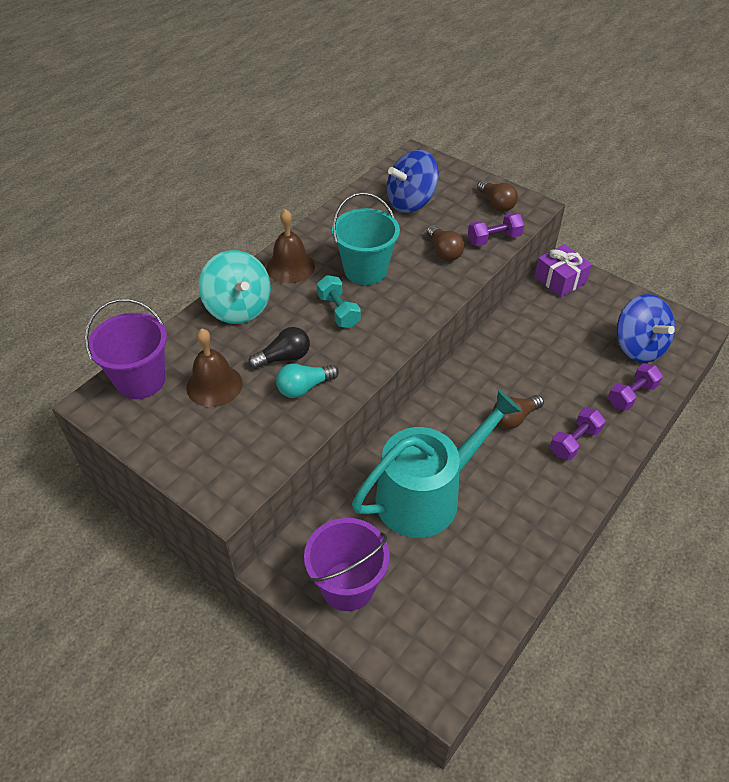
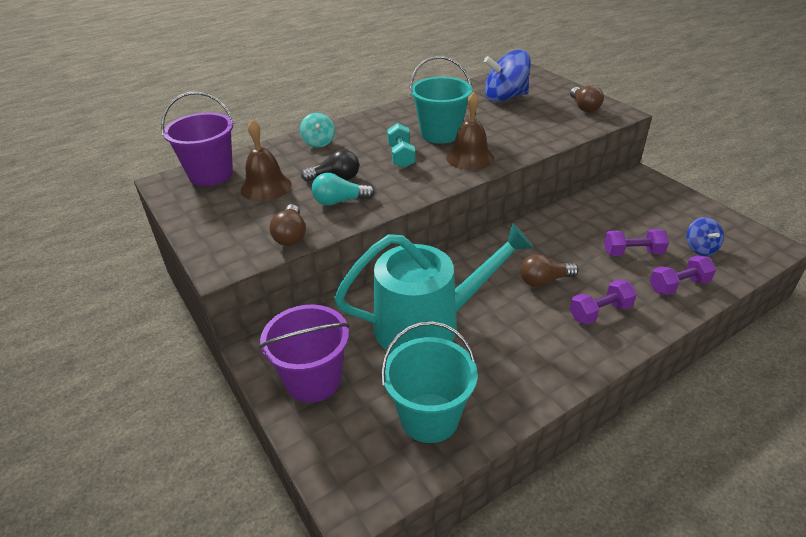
camera: 20 degrees right, 10 degrees down
(238, 308) = (318, 142): turquoise spinning top -> turquoise spinning top, size x0.55
(290, 267) = (377, 123): brown bell -> brown bell (470, 157)
(444, 251) = (518, 131): brown light bulb -> brown light bulb (291, 235)
(469, 593) = (429, 417): none -> turquoise bucket
(494, 239) = (570, 129): purple dumbbell -> purple dumbbell (632, 253)
(560, 280) = (635, 185): purple gift -> none
(638, 347) = (700, 248): blue spinning top -> blue spinning top, size x0.55

